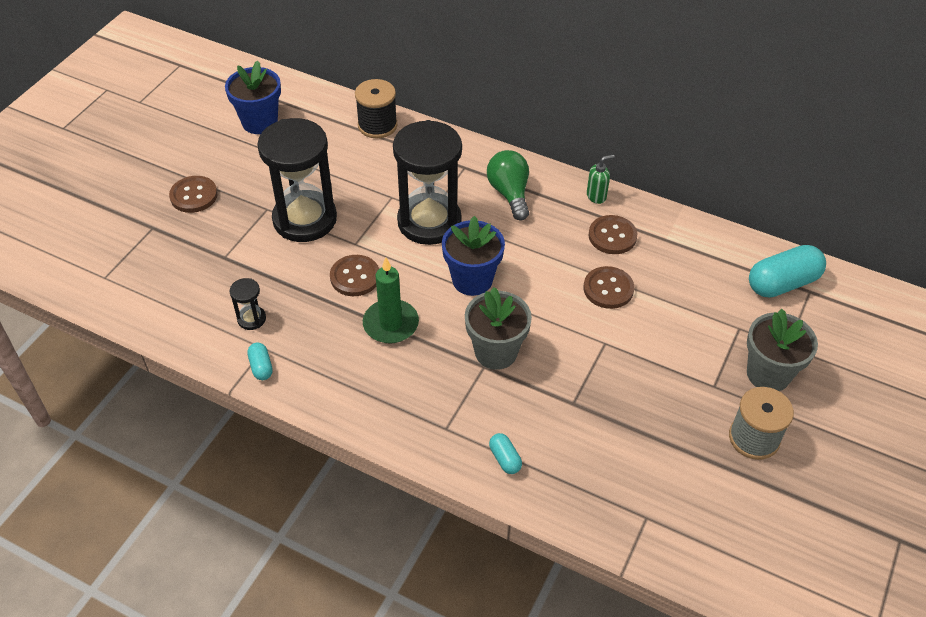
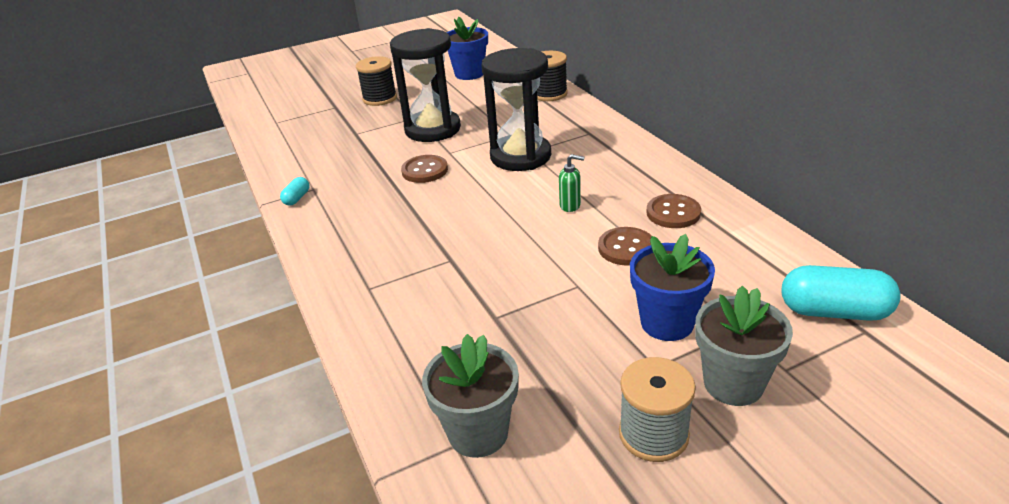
camera: 40 degrees right, 15 degrees down
(194, 196) = (380, 98): brown button -> black spool
(251, 319) = (327, 170): black hourglass -> none
(391, 324) = (414, 206): green candle -> none
(472, 280) = (510, 201): blue flower pot -> blue flower pot (667, 323)
(496, 352) = (472, 254): grey flower pot -> grey flower pot (478, 433)
(505, 459) = (387, 331): turquoise capsule -> none
(509, 193) = (608, 158): green light bulb -> none
(596, 196) = (688, 182): green soap dispenser -> green soap dispenser (570, 206)

